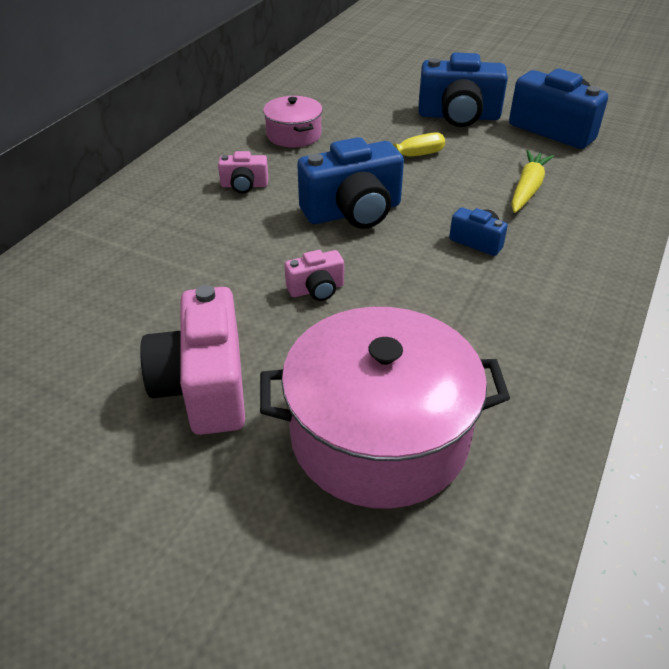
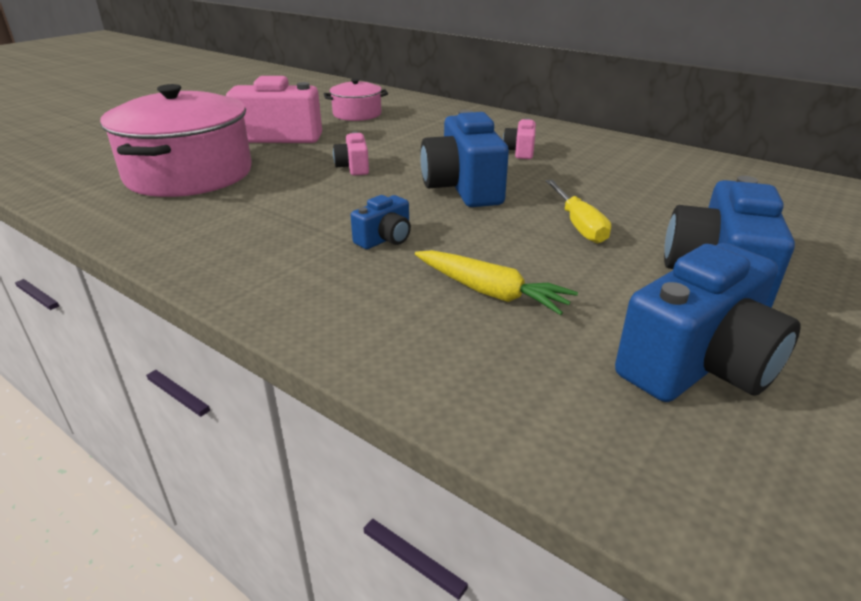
camera: 100 degrees right, 10 degrees down
(294, 135) = (626, 174): pink pot -> pink pot (357, 114)

